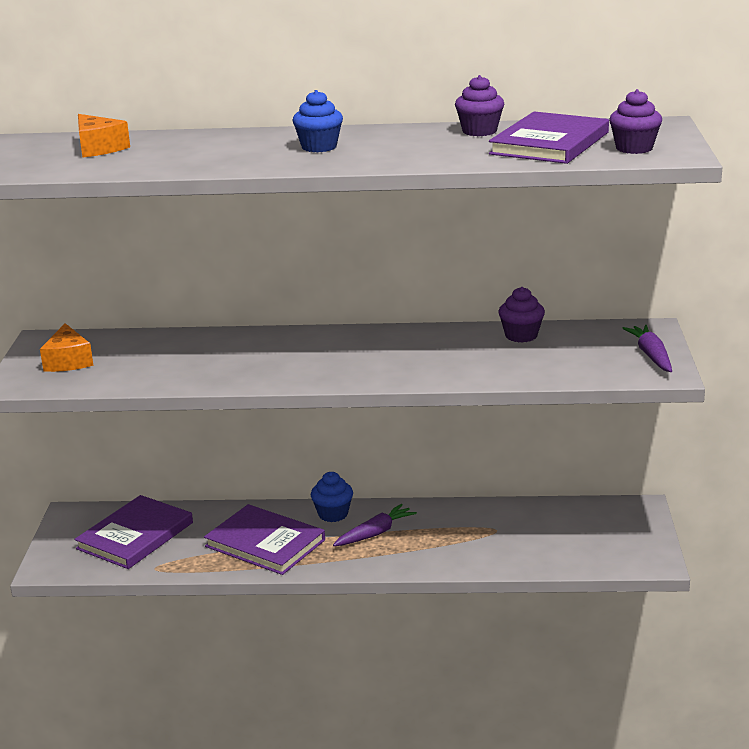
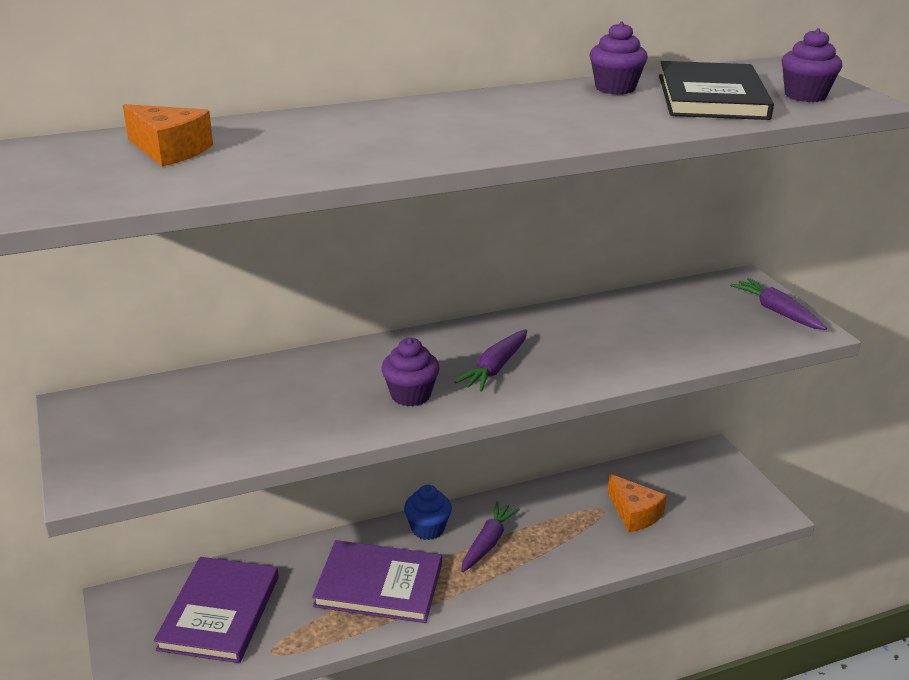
camera: 25 degrees left, 5 degrees up
(68, 361) = (137, 433): orange cheese -> orange cheese (634, 513)
(319, 147) = (462, 123): blue cupcake -> none
(359, 360) = (495, 368): none -> purple carrot
(521, 336) = (633, 308): purple cupcake -> purple cupcake (410, 395)
(549, 143) = (711, 97): purple book -> black book

